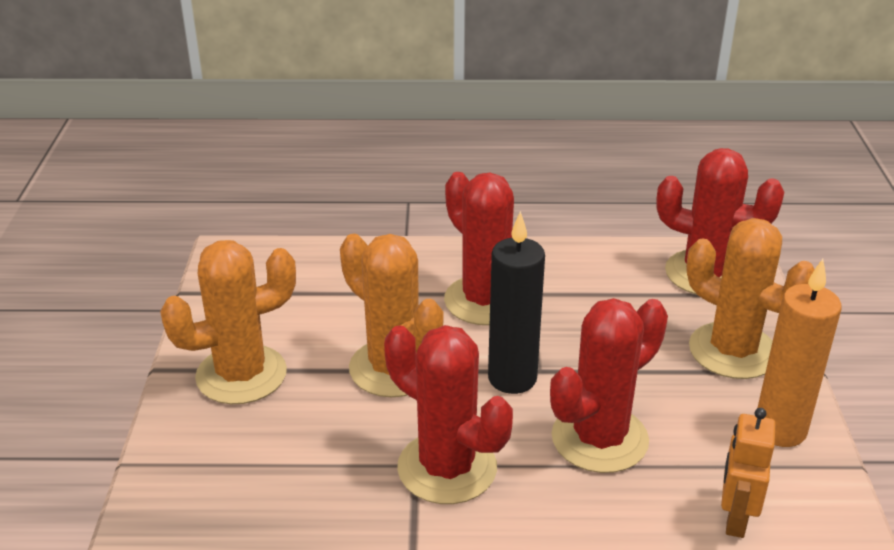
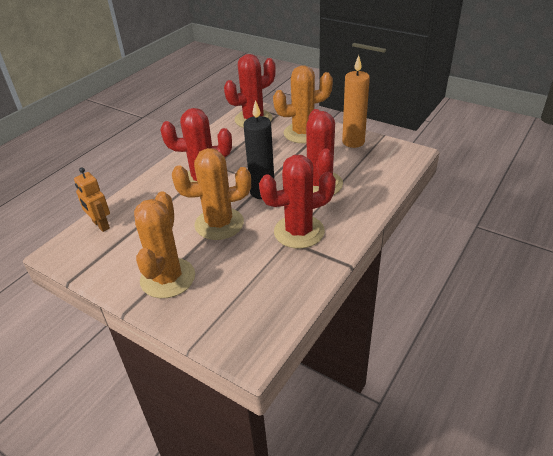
camera: 55 degrees left, 5 degrees up
(735, 518) = (387, 171): orange robot -> orange robot (100, 225)

